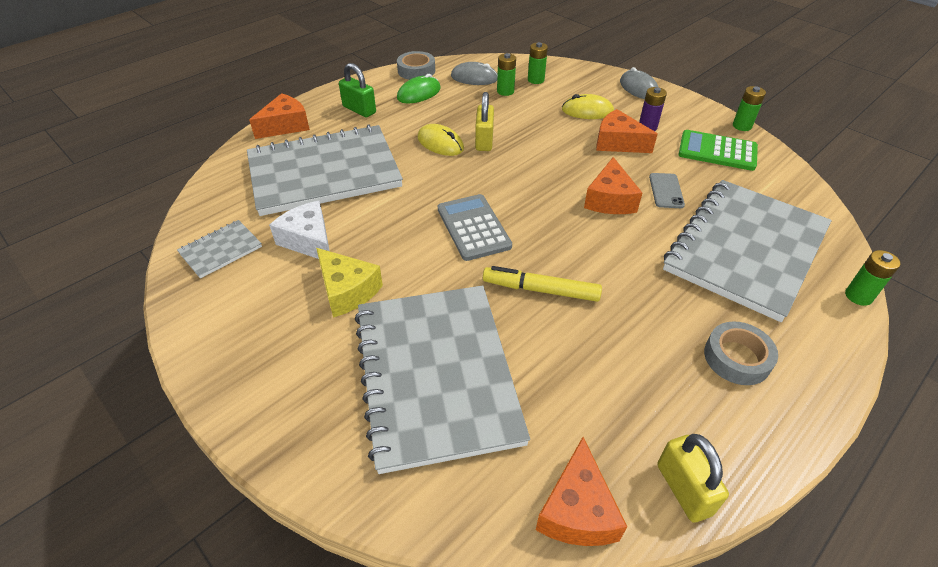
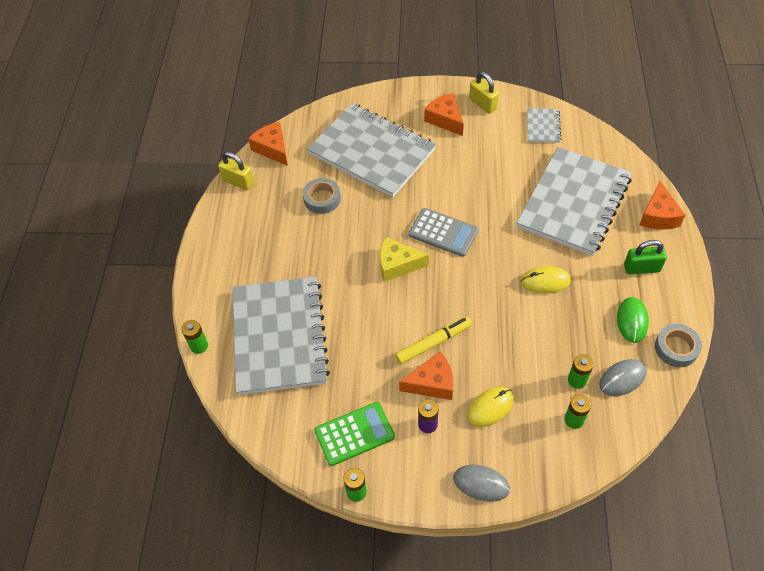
camera: 140 degrees right, 10 degrees up
(309, 241) = (512, 161): white cheese -> none
(347, 291) = (456, 154): yellow cheese -> yellow cheese (397, 265)
(484, 141) = (521, 307): yellow padlock -> yellow padlock (483, 104)
(541, 290) = (368, 222): yellow marker -> yellow marker (433, 343)
(609, 200) = (388, 316): orange cheese -> orange cheese (445, 119)
(666, 191) = (360, 354): grey phone -> none
(737, 358) = (247, 255): grey tape -> grey tape (322, 199)

